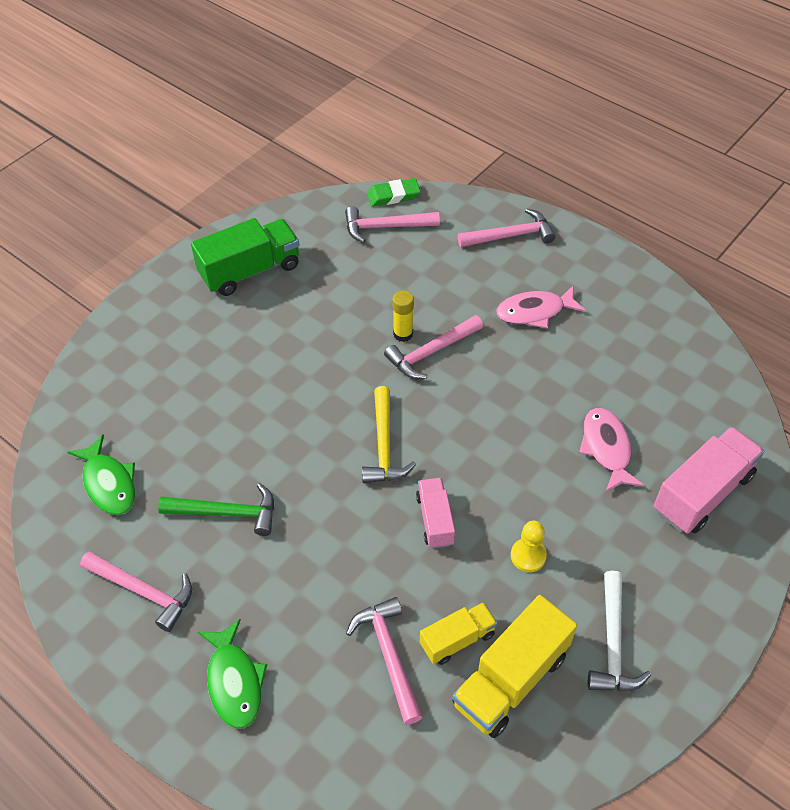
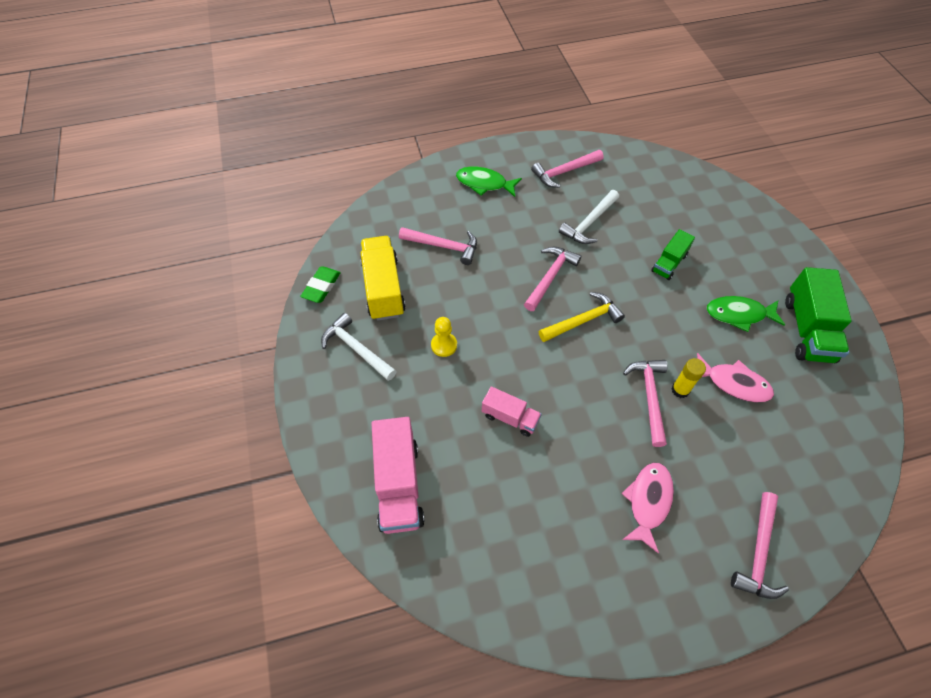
camera: 125 degrees right, 5 degrees up
(109, 483) = (648, 184): green fish -> green fish (739, 314)
(227, 512) = (589, 223): green hammer -> white hammer
(239, 407) = (669, 263): none -> green truck
(384, 445) = (583, 320): yellow hammer -> yellow hammer turned 120 degrees clockwise
(385, 227) = (820, 452): pink hammer -> pink hammer (550, 277)
(393, 195) = (866, 486): green eraser -> green eraser (321, 286)
(435, 520) = (507, 314): pink truck -> pink truck (510, 418)
(457, 639) = (425, 279): yellow truck -> none
(606, 448) = (482, 451): pink fish -> pink fish (733, 383)

